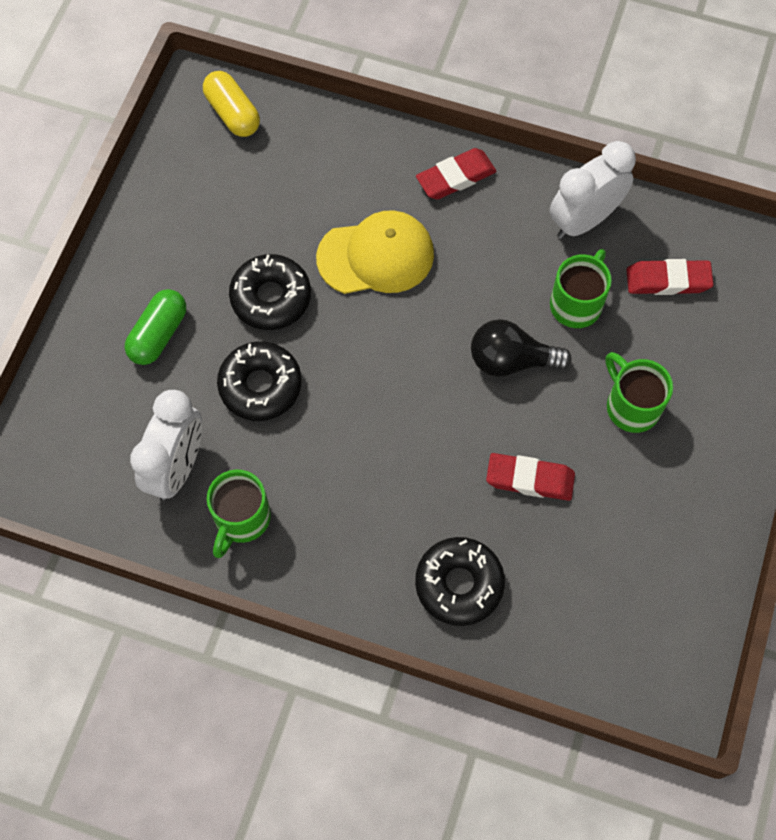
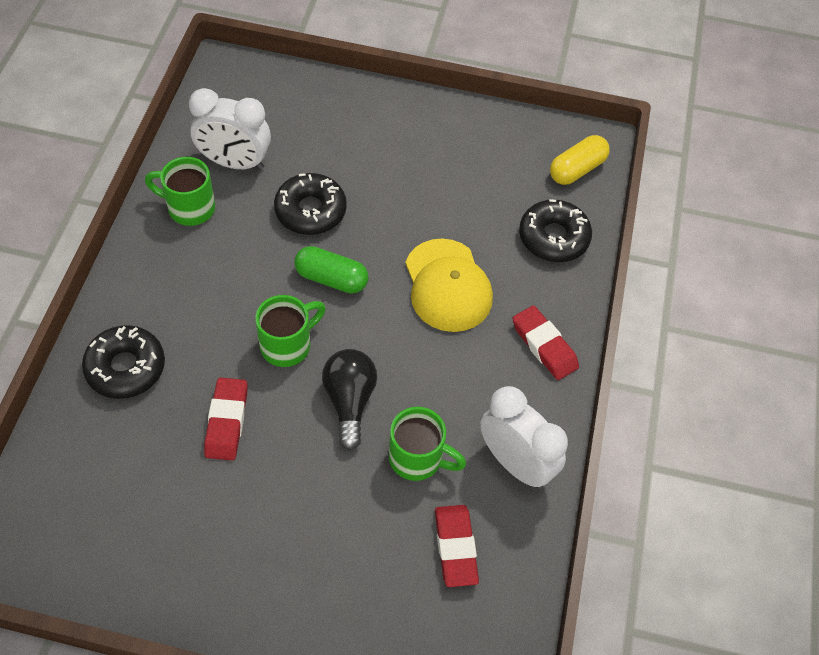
camera: 80 degrees right, 10 degrees down
(158, 334) = (353, 140): green capsule -> green capsule (331, 279)
(271, 297) = (395, 211): black donut -> black donut (553, 237)
(631, 406) = (307, 511): green mug -> green mug (288, 345)

